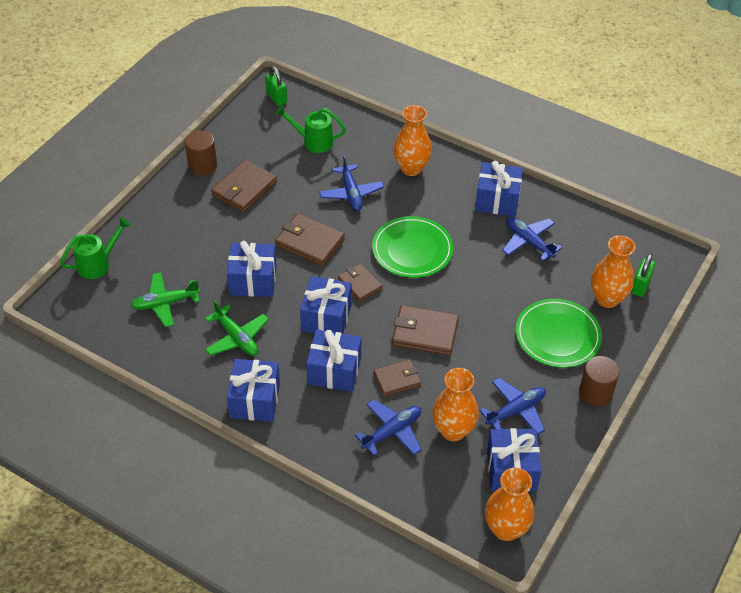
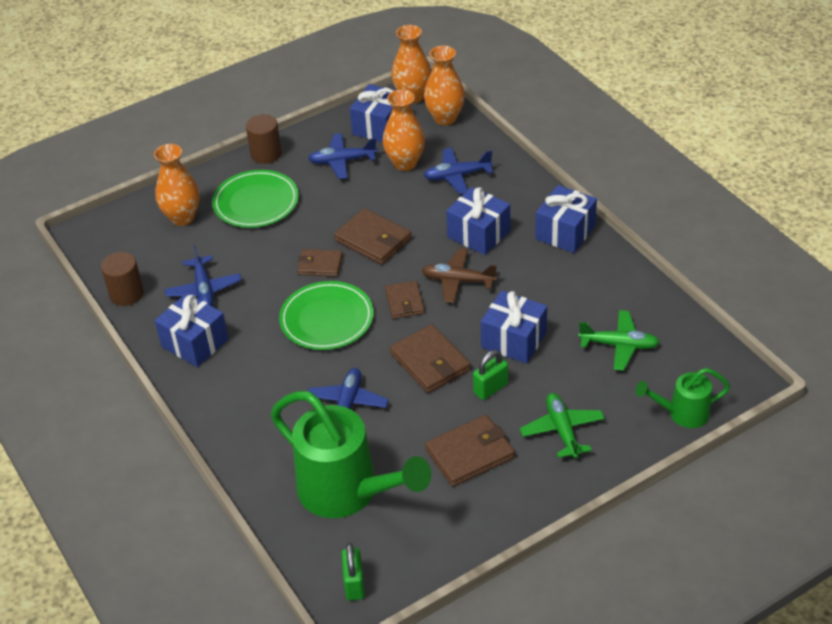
camera: 150 degrees left, 5 degrees down
(202, 166) = (507, 505): brown cylinder -> brown cylinder (126, 294)
(236, 337) = (557, 289): green plane -> green plane (562, 430)
(313, 141) = (347, 492): green watering can -> green watering can, size x1.95
(326, 317) = (458, 281): blue gift -> brown plane
(397, 379) = (426, 211): brown wallet -> brown wallet (320, 265)
(411, 168) = (256, 413): orange vase -> orange vase (445, 118)
(640, 286) = (142, 218): green padlock -> green padlock (490, 388)

